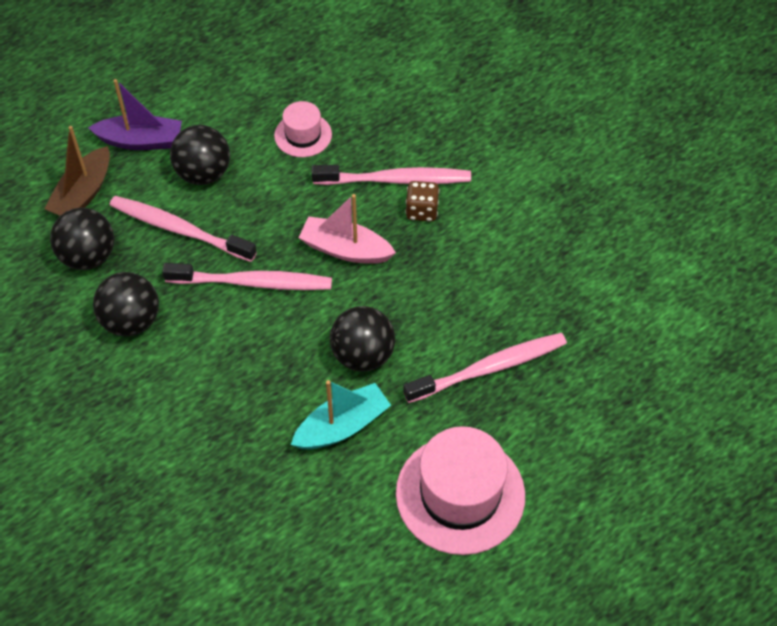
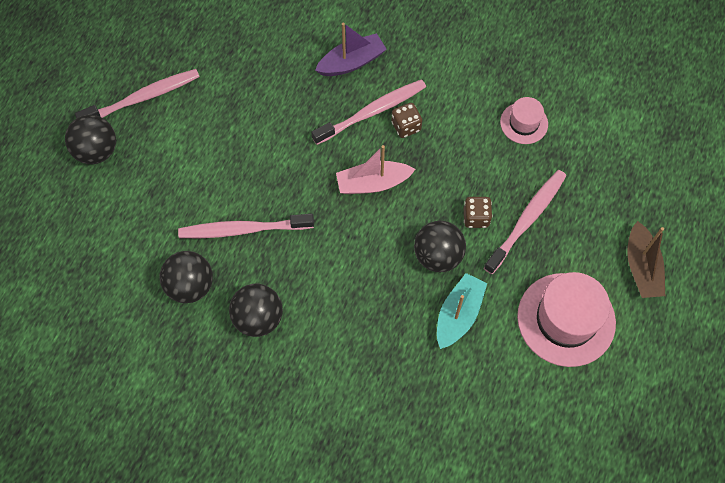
camera: 30 degrees left, 10 degrees up
(83, 193) = (150, 238): brown boat -> brown boat (641, 267)
(141, 141) = (164, 174): purple boat -> purple boat (351, 62)
(203, 173) = (230, 176): black ball -> black ball (97, 151)
(252, 282) = (324, 242): pink toothbrush -> pink toothbrush (142, 98)
(303, 135) = (282, 109): pink hat -> pink hat (524, 123)
(433, 338) = (476, 217): none -> brown dice

